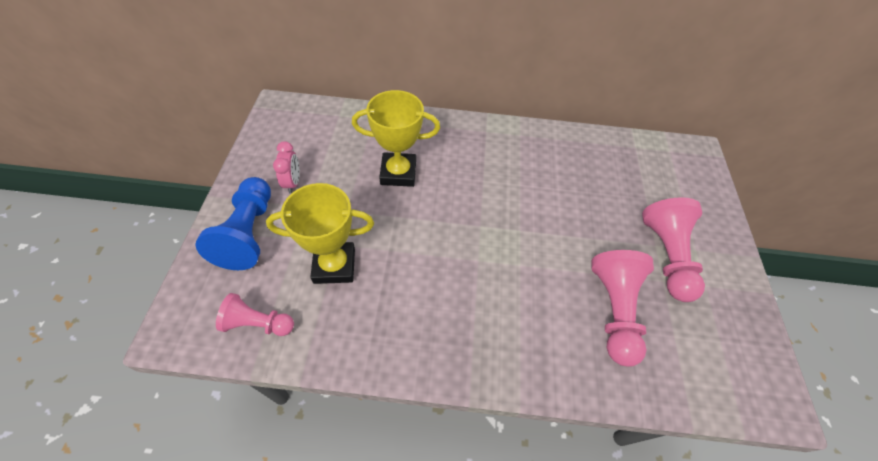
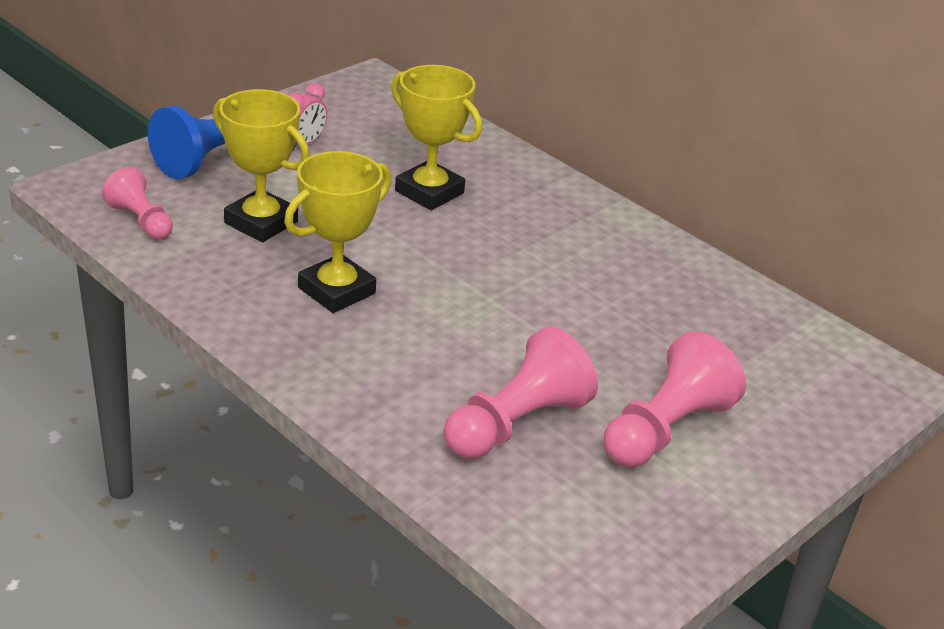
camera: 40 degrees right, 20 degrees down
(432, 287) = (336, 290): none -> yellow trophy

